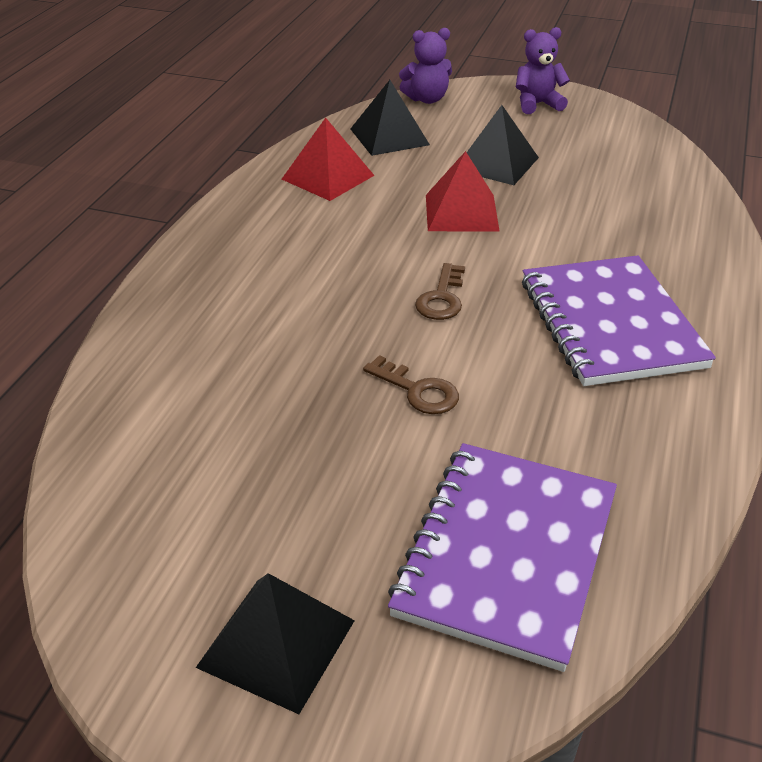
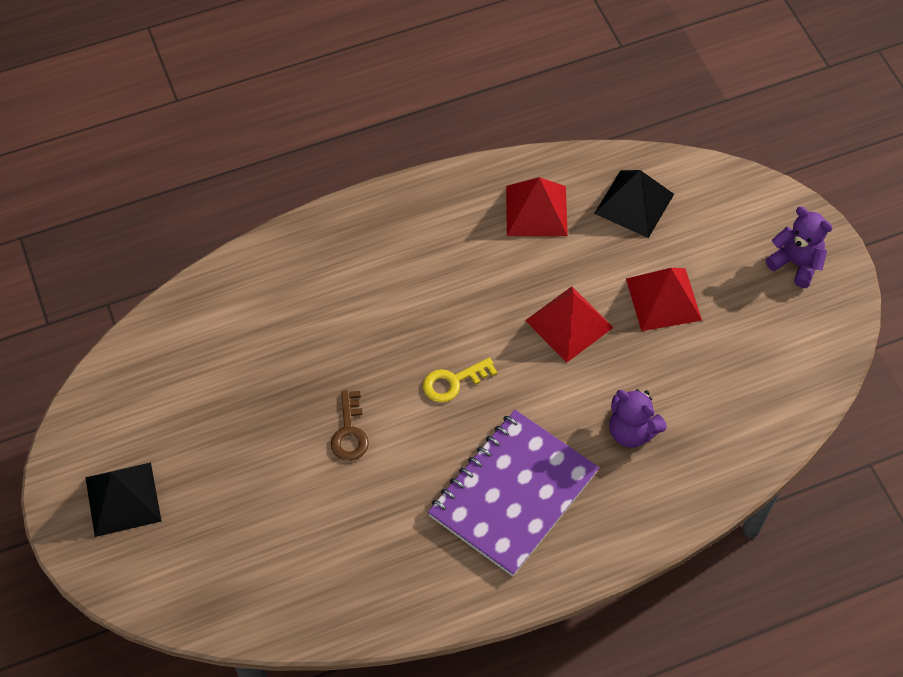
camera: 50 degrees right, 20 degrees up
(427, 99) = (723, 183): purple teddy bear -> purple teddy bear (632, 431)
(441, 298) = (453, 382): brown key -> yellow key
(496, 163) = (663, 299): black pyramid -> red pyramid
(506, 554) = (258, 559): purple notebook -> none

